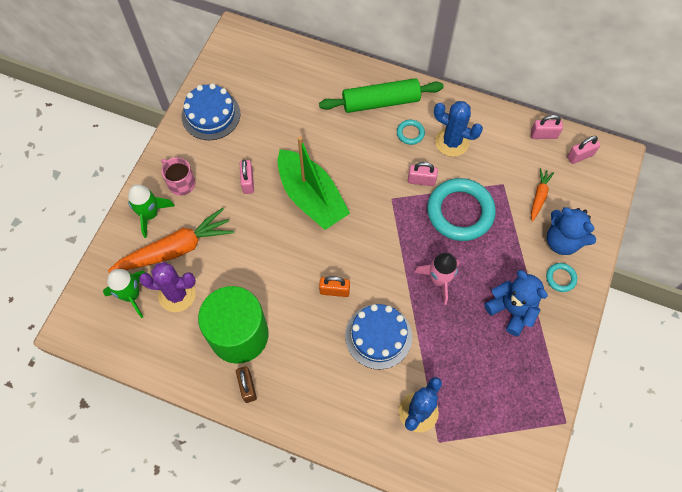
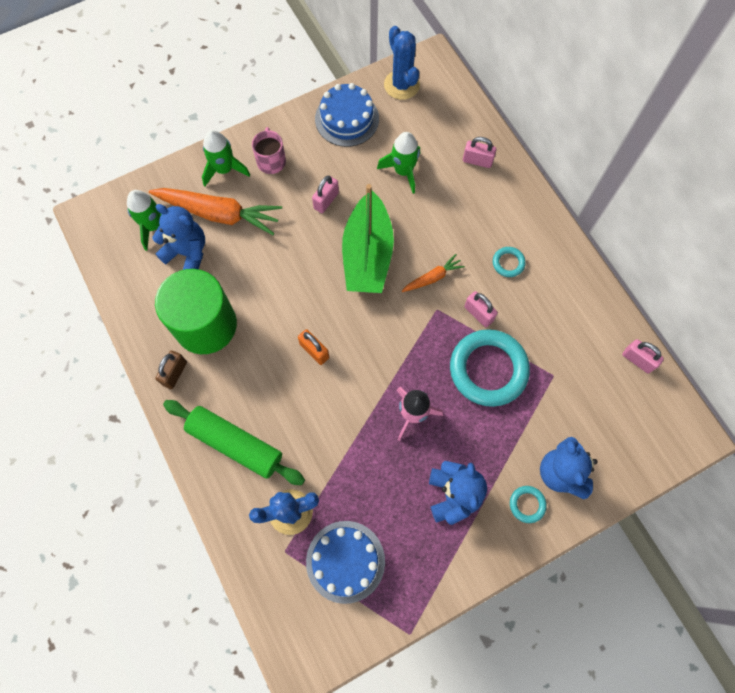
camera: 40 degrees right, 5 degrees up
(177, 294) = (187, 252): purple cactus -> blue teddy bear
(284, 123) = (403, 171): none -> green rocket
(378, 336) = (316, 419): blue cake -> blue cake (345, 561)
(380, 102) = (507, 214): green rolling pin -> green rolling pin (235, 444)
(452, 142) = (540, 300): blue cactus -> blue cactus (401, 85)
(539, 196) = (577, 414): orange carrot -> orange carrot (432, 277)
(580, 156) = (656, 407): pink padlock -> pink padlock (477, 161)

